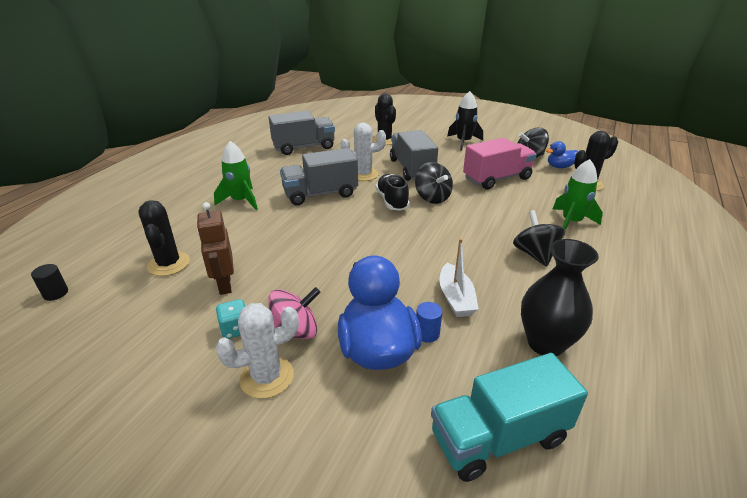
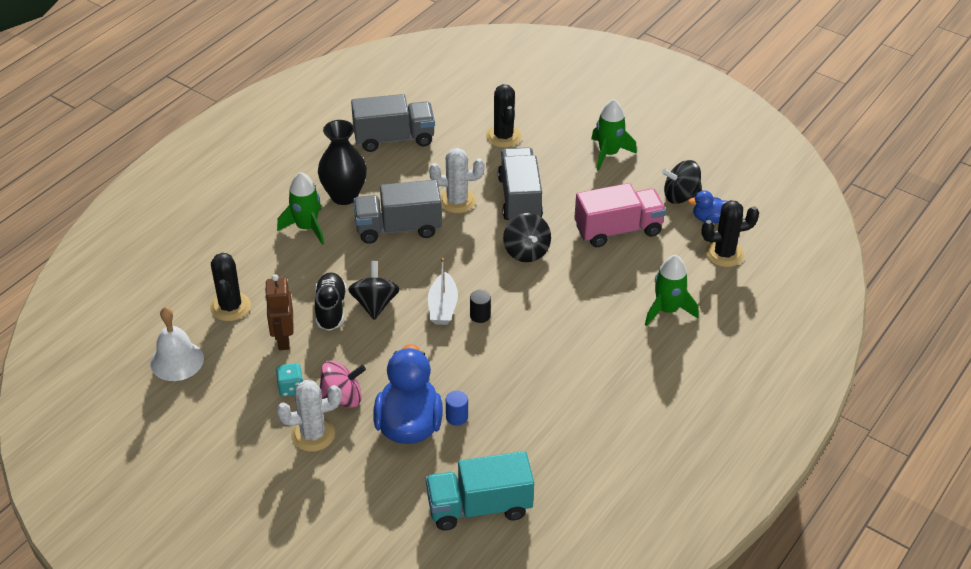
camera: 10 degrees right, 10 degrees up
(56, 293) = (130, 327): black cylinder -> black cylinder (480, 315)
(104, 319) = (177, 361): none -> white bell
(392, 201) = (477, 251): black shoe -> black shoe (330, 309)
(455, 298) = (497, 386): white boat -> white boat (442, 307)
(463, 142) = (608, 154): black rocket -> green rocket
(534, 254) = (601, 347): black spinning top -> black spinning top (375, 304)
(545, 343) = (557, 441): black vase -> black vase (344, 196)

